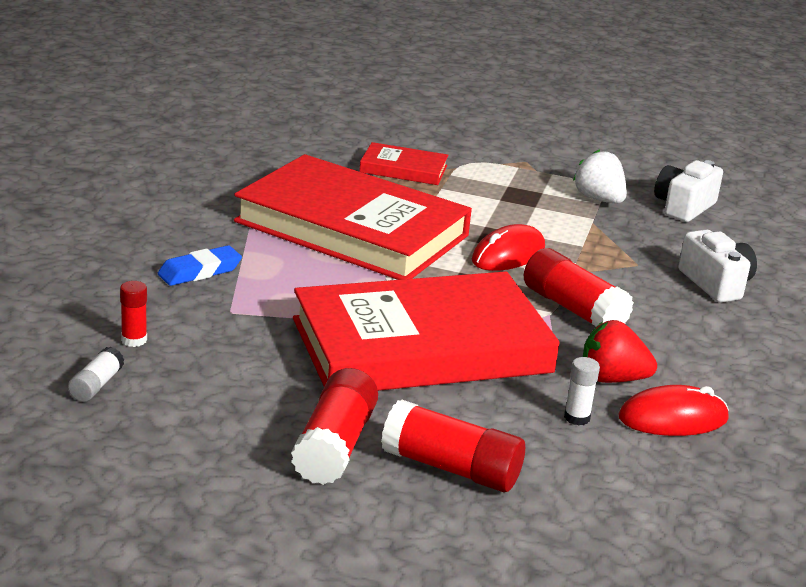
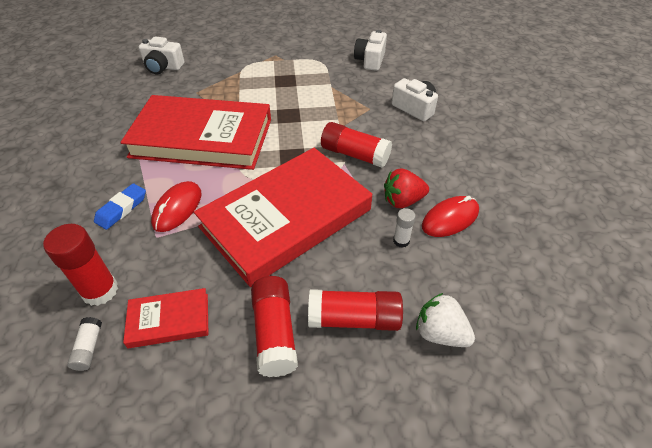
camera: 20 degrees left, 20 degrees up
(134, 340) = (100, 291): red glue stick -> red glue stick, size x1.93
(339, 133) = (163, 67): none -> white camera
(403, 169) = (211, 82): red book -> red book (169, 320)
(508, 254) = (299, 126): red mouse -> red mouse (177, 208)
(599, 199) = (326, 69): white strawberry -> white strawberry (440, 333)

